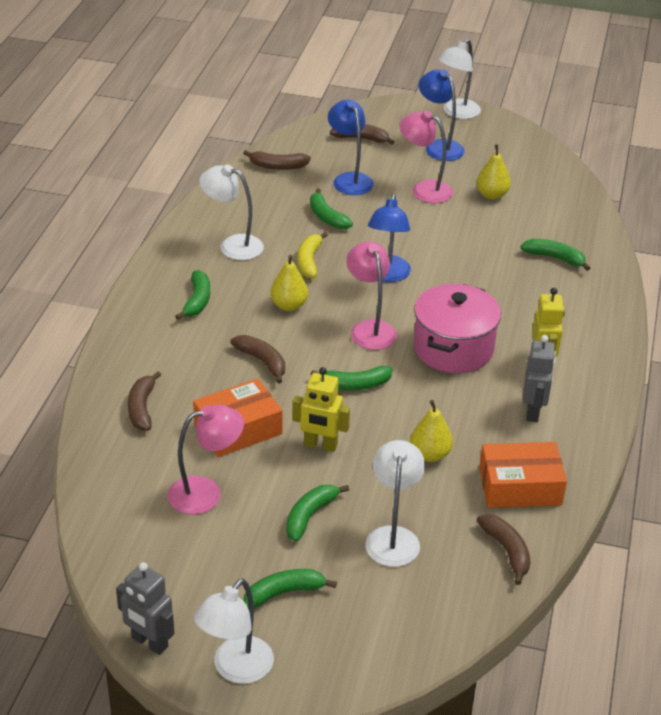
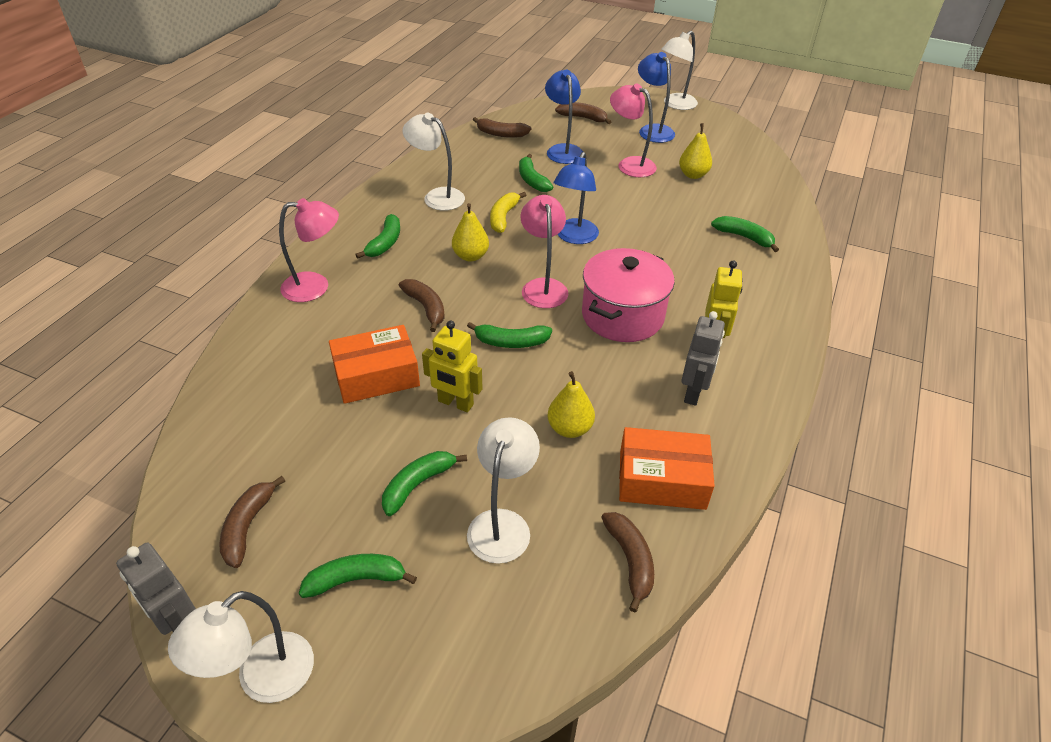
camera: 10 degrees right, 5 degrees up
(142, 408) = (289, 342): brown banana -> brown banana (247, 527)
(206, 493) = (316, 442): pink lamp -> pink lamp (315, 286)

